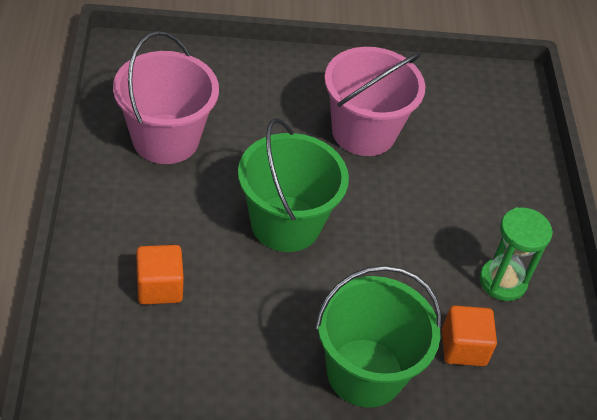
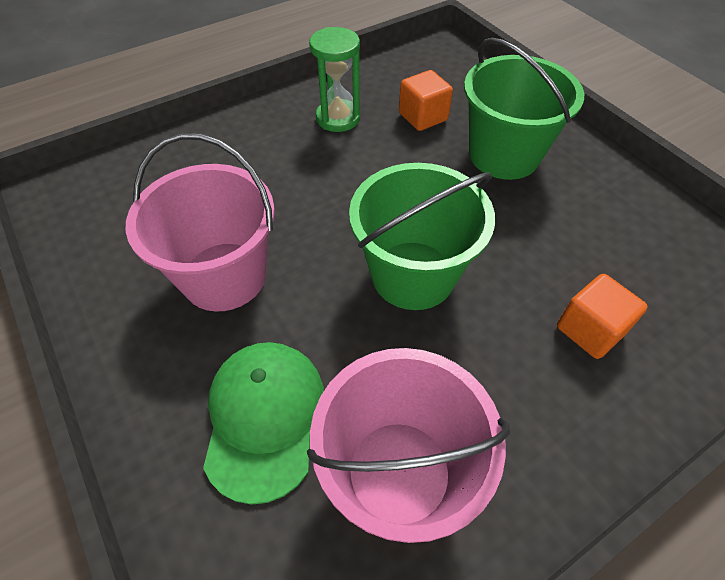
camera: 115 degrees left, 5 degrees up
(245, 106) = (264, 418): none -> green cap

